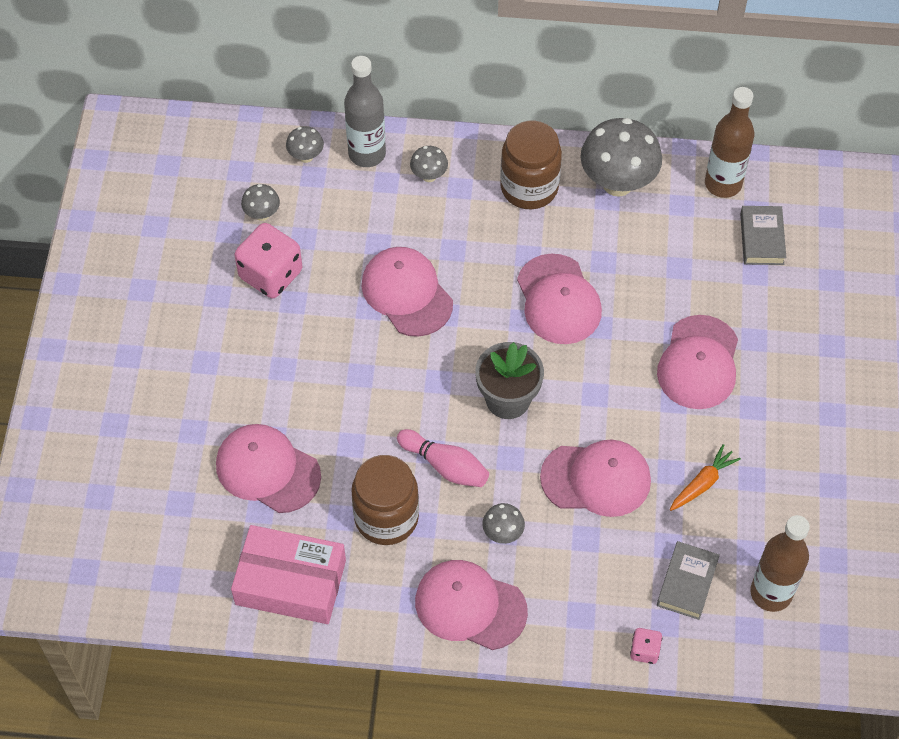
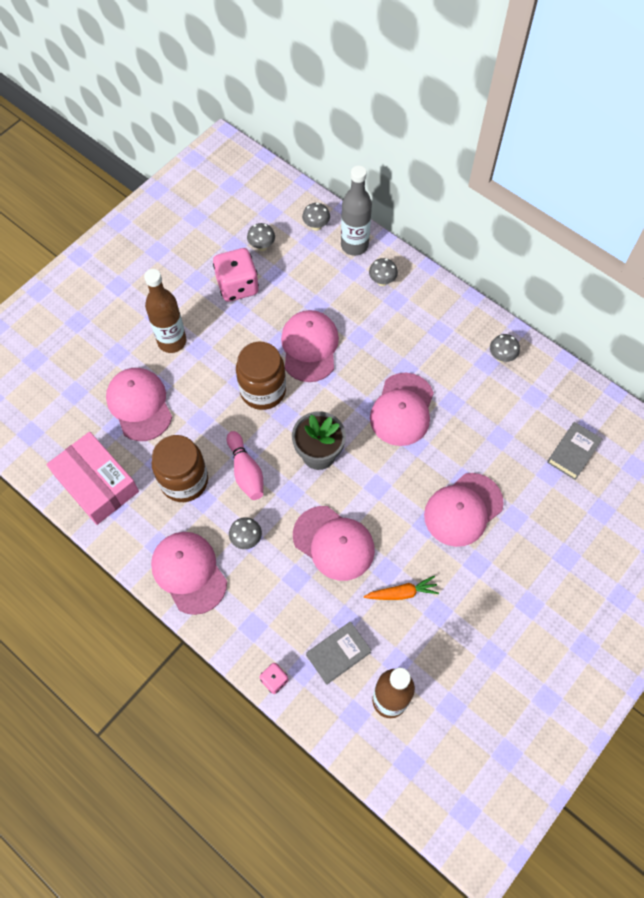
camera: 35 degrees right, 5 degrees up
(529, 187) = (440, 326): brown jar -> brown jar (263, 390)
(617, 183) = (501, 357): grey mushroom -> grey mushroom, size x0.47
(723, 184) = (574, 399): brown bottle -> brown bottle (172, 341)

